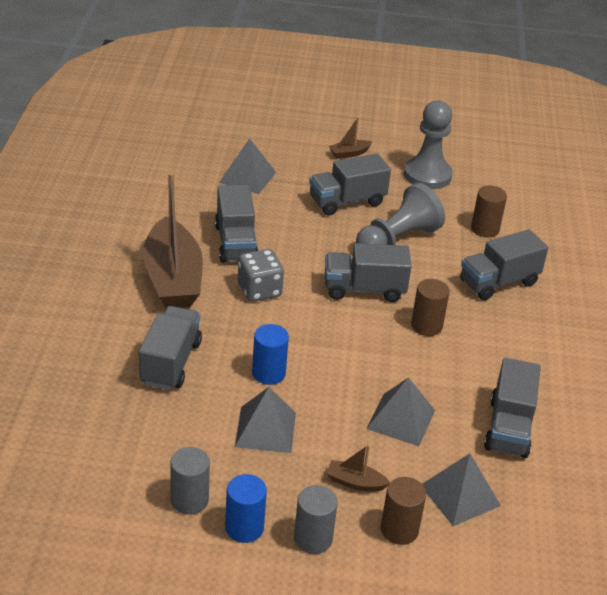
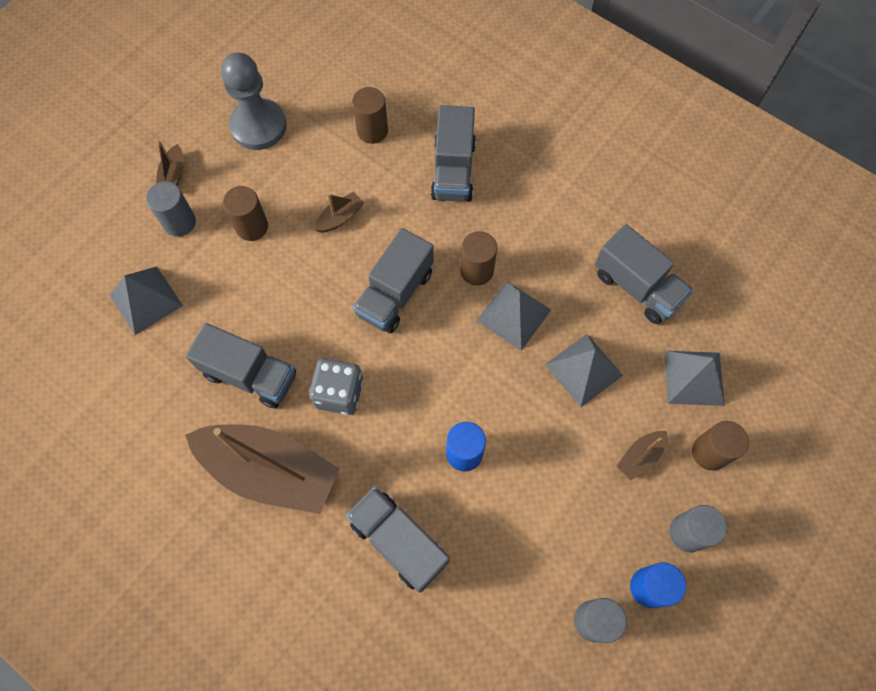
camera: 55 degrees left, 30 degrees up
(265, 429) = (537, 499): grey pyramid -> grey pyramid (513, 315)
(317, 169) = (179, 222): none -> grey cylinder
(347, 201) = (252, 227): grey truck -> brown cylinder
(397, 239) = (340, 217): grey pawn -> brown boat

